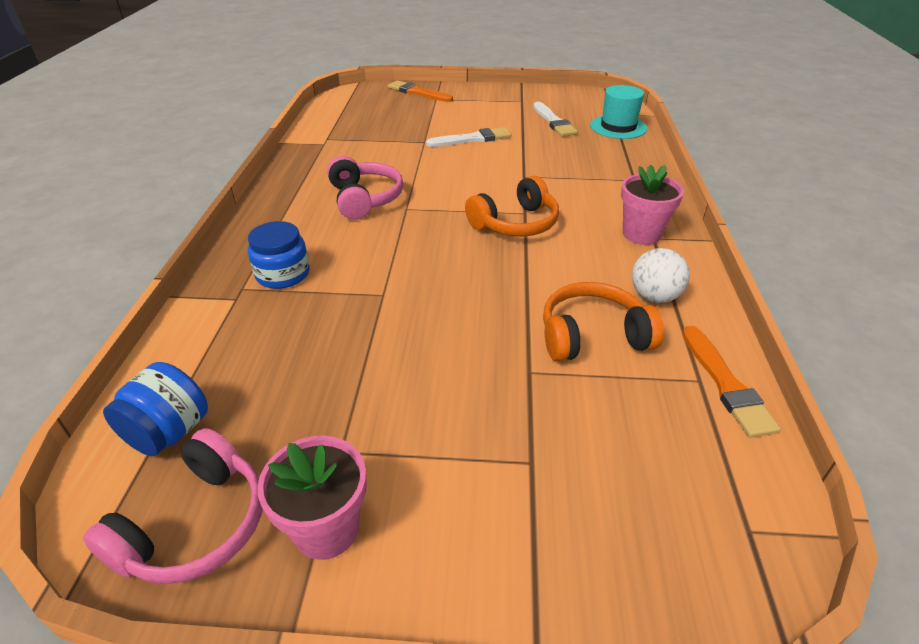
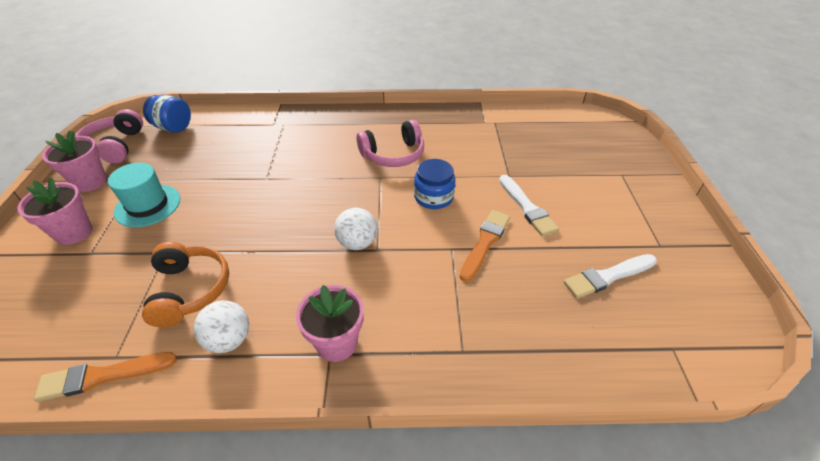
camera: 85 degrees right, 5 degrees up
(195, 525) = (115, 146): pink headphones -> pink headphones turned 60 degrees clockwise
(283, 274) = (295, 135): blue jar -> blue jar (433, 197)
(418, 92) = (631, 160): orange brush -> orange brush (485, 242)
(481, 503) = (74, 233): none -> pink flower pot
(515, 223) = (357, 243): orange headphones -> white ball
(618, 127) = (624, 350): turquoise hat -> turquoise hat (148, 205)

